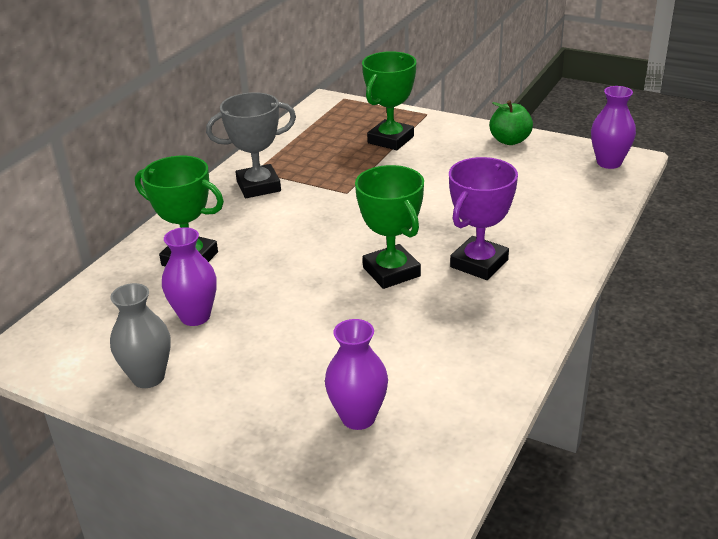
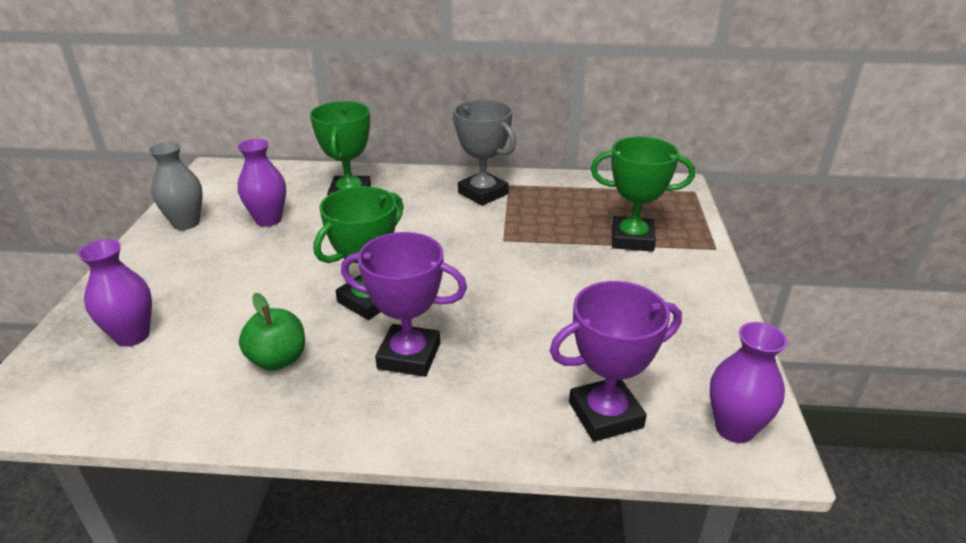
camera: 65 degrees right, 0 degrees up
(510, 140) = (711, 323): green apple -> green apple (278, 359)
(579, 199) = (605, 415): none -> purple trophy

